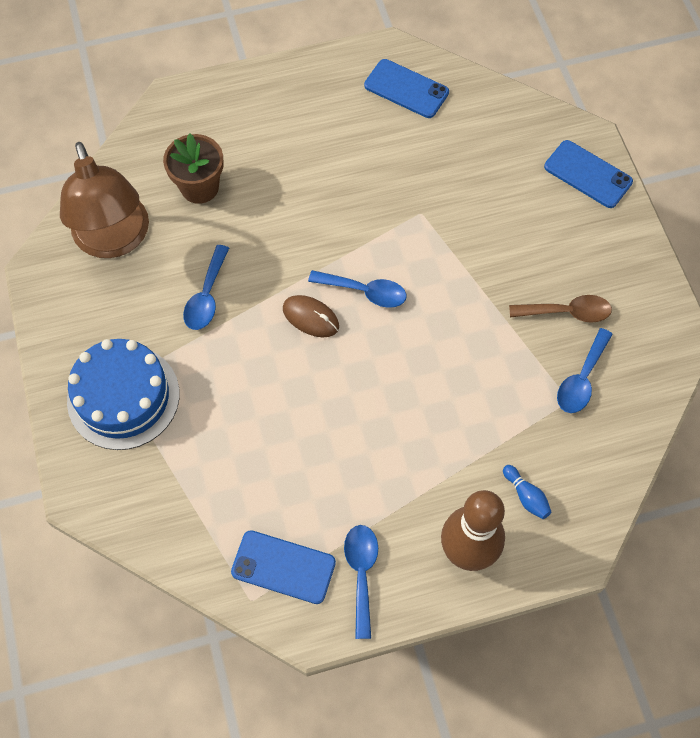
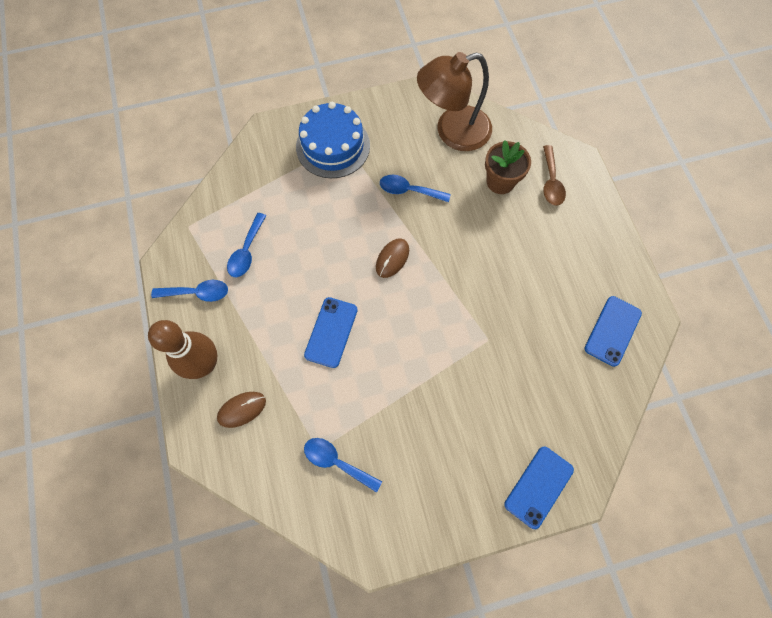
camera: 90 degrees right, 5 degrees up
(283, 567) = (207, 245): blue phone -> blue phone (331, 332)
(364, 292) = (414, 296): blue spoon -> blue spoon (246, 251)
(526, 496) = (242, 409): blue bowling pin -> brown mouse
(566, 312) = (398, 454): brown spoon -> brown spoon (551, 182)

